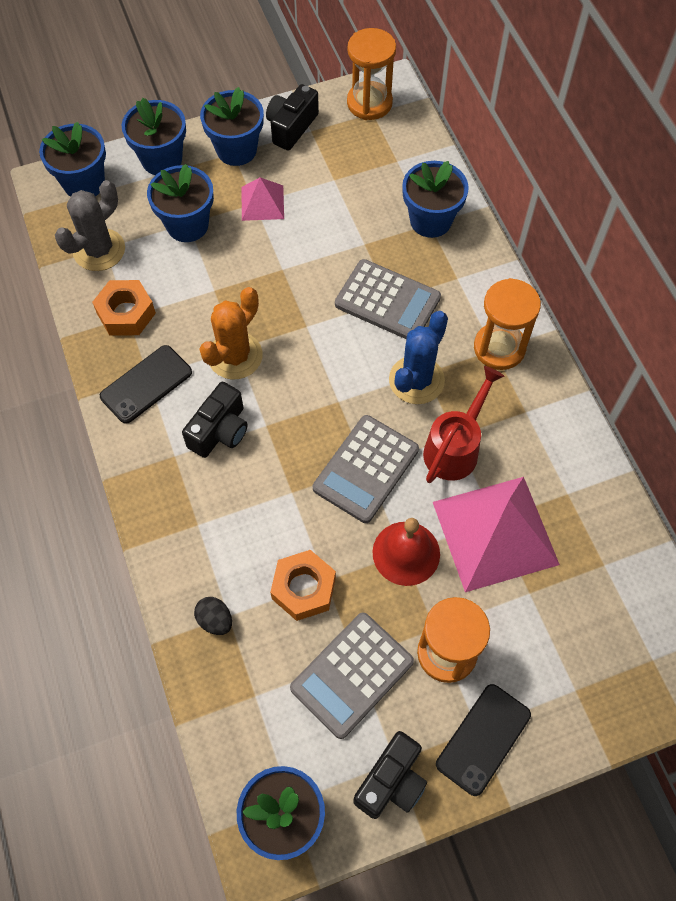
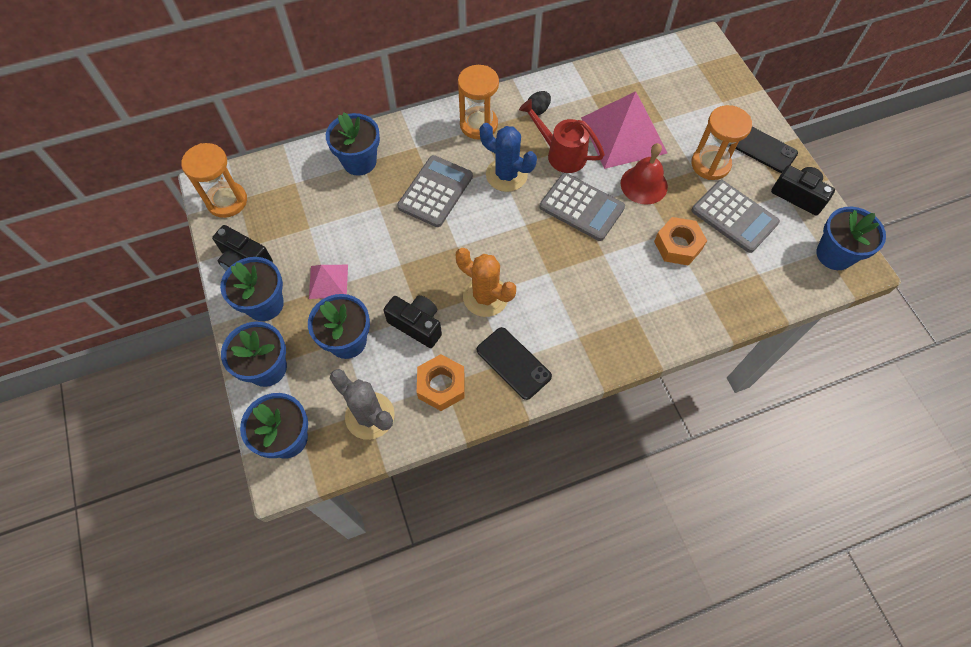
camera: 90 degrees left, 0 degrees up
(215, 620) = (709, 301): black egg -> black egg (538, 110)
(220, 431) = (555, 304): black camera -> black camera (417, 325)

